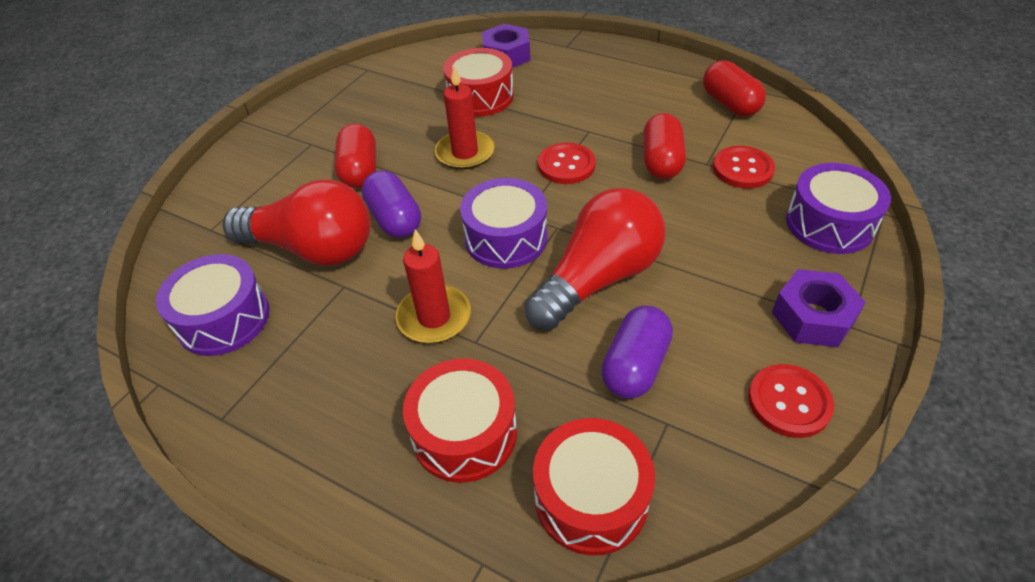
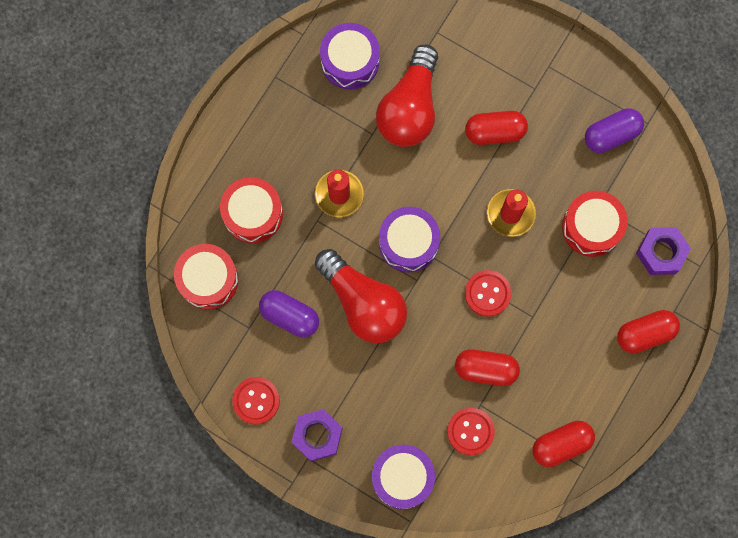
camera: 90 degrees right, 30 degrees up
(394, 219) = (435, 163): purple capsule -> purple capsule (611, 135)
(592, 60) = (645, 334): none -> red capsule

